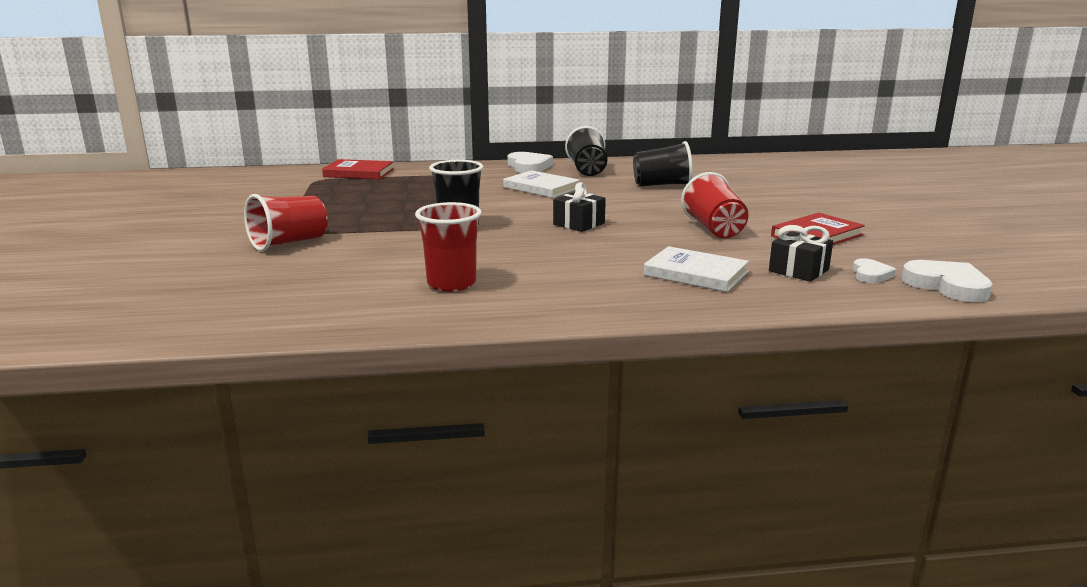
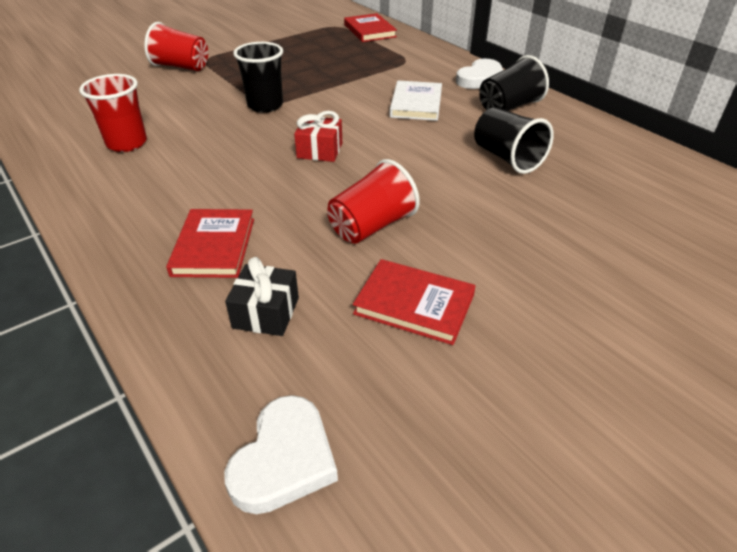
camera: 60 degrees right, 20 degrees up
(579, 224) = (320, 150): black gift -> red gift
(695, 274) = (214, 246): white book -> red book
(871, 274) = (287, 375): white heart -> none

